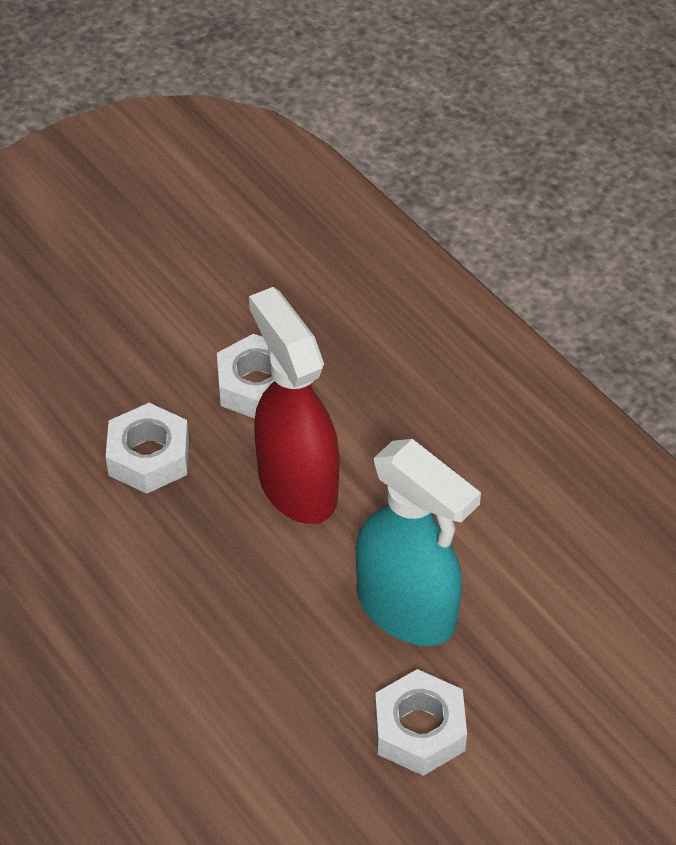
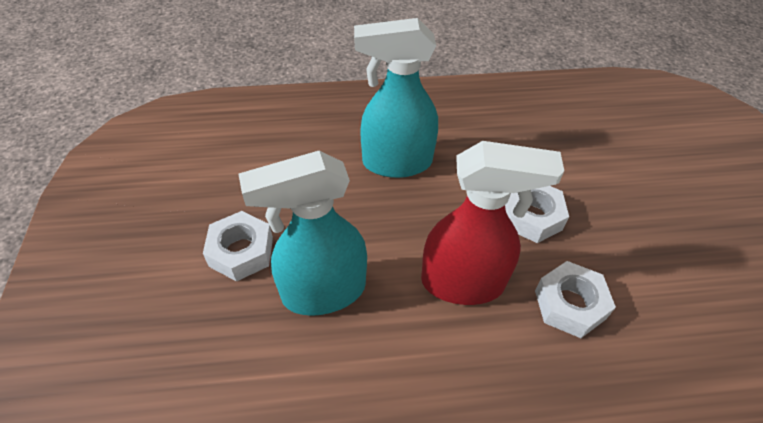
camera: 120 degrees right, 0 degrees up
(147, 642) = (396, 163): none -> turquoise spray bottle

